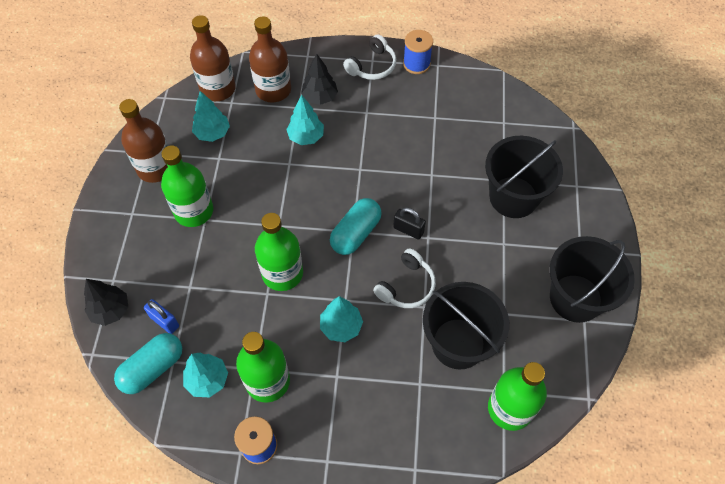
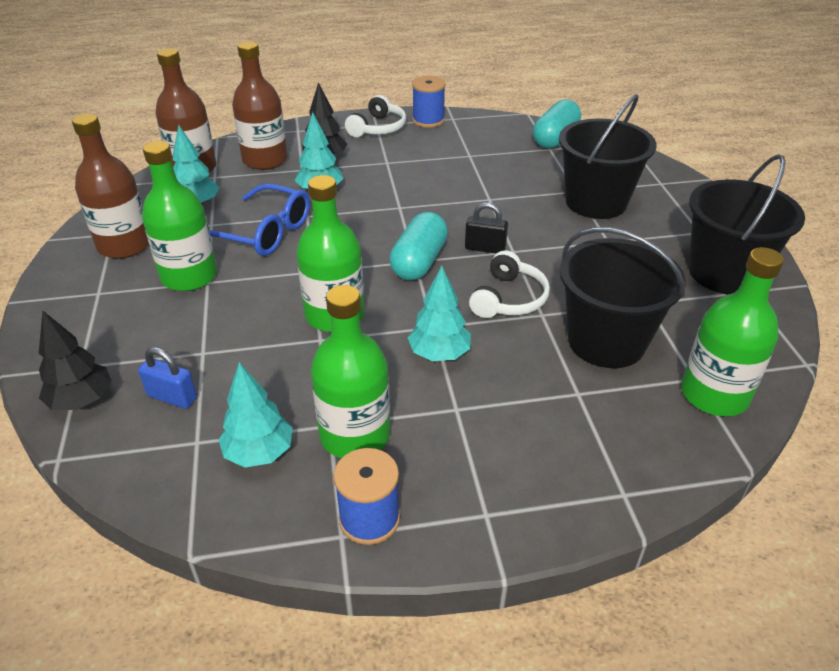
camera: 15 degrees left, 20 degrees down
(153, 368) = (165, 456): turquoise capsule -> turquoise capsule (555, 138)
(254, 176) = (264, 232): none -> blue glasses

